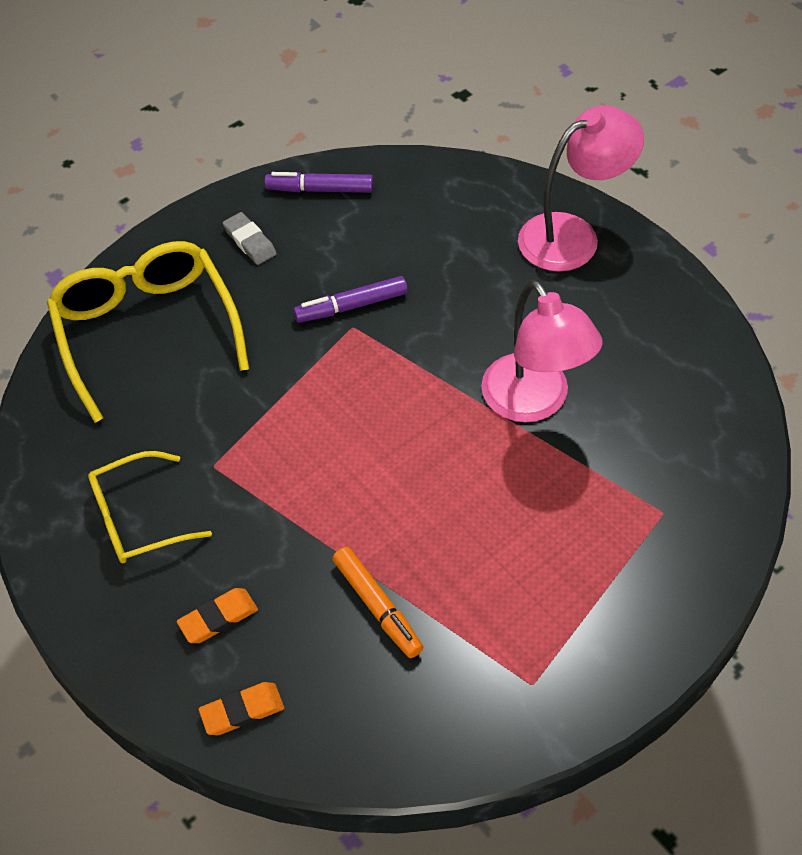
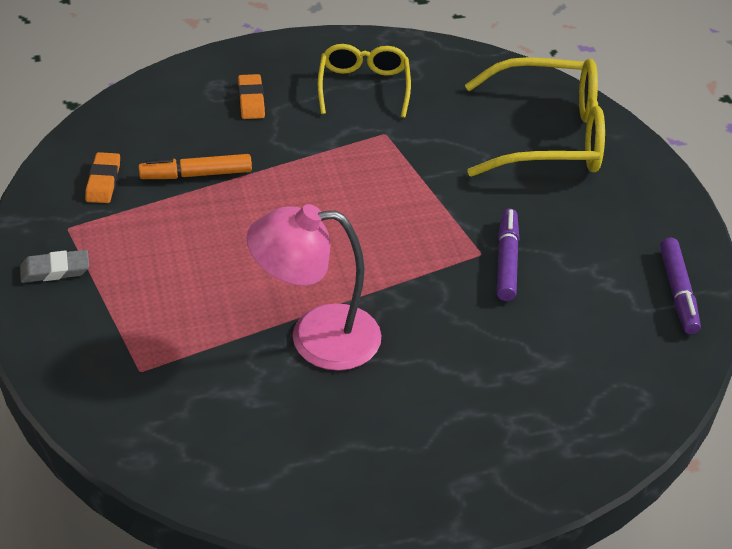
camera: 110 degrees right, 10 degrees down
(242, 711) = (173, 91): orange eraser -> orange eraser (103, 181)
(250, 242) = (626, 223): grey eraser -> grey eraser (55, 270)
(320, 189) = (677, 291): purple marker -> purple marker turned 150 degrees clockwise
(573, 235) = (511, 462): pink lamp -> none

